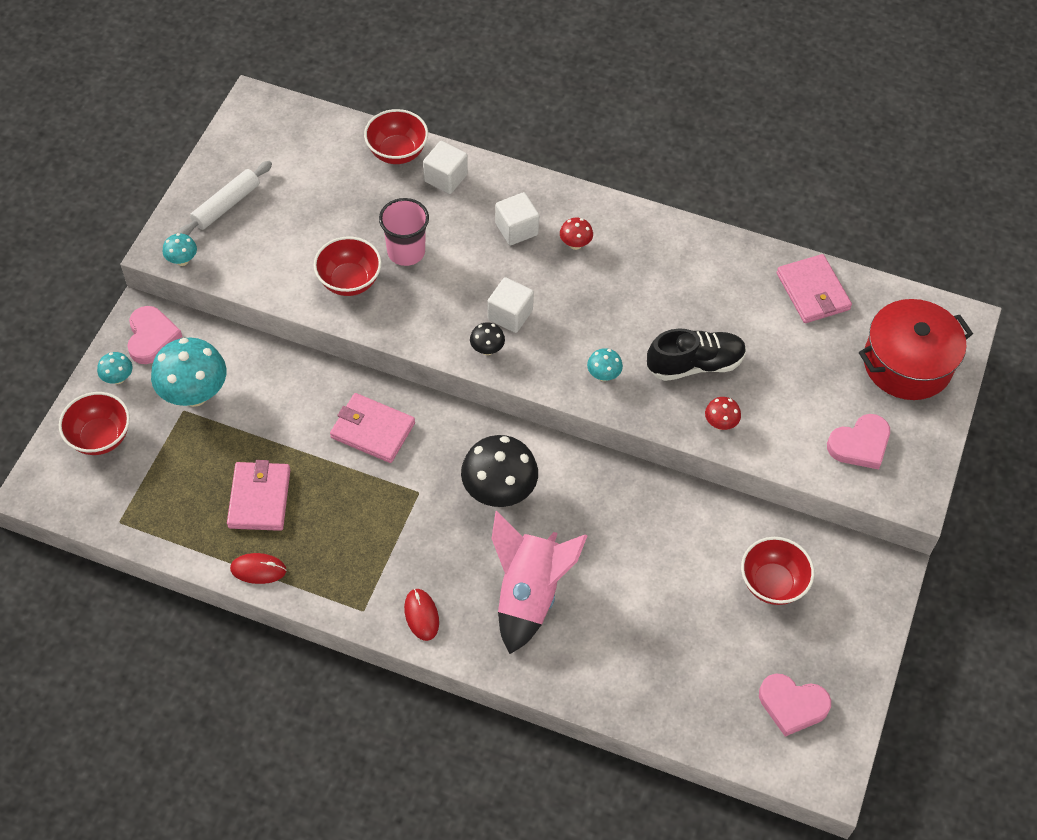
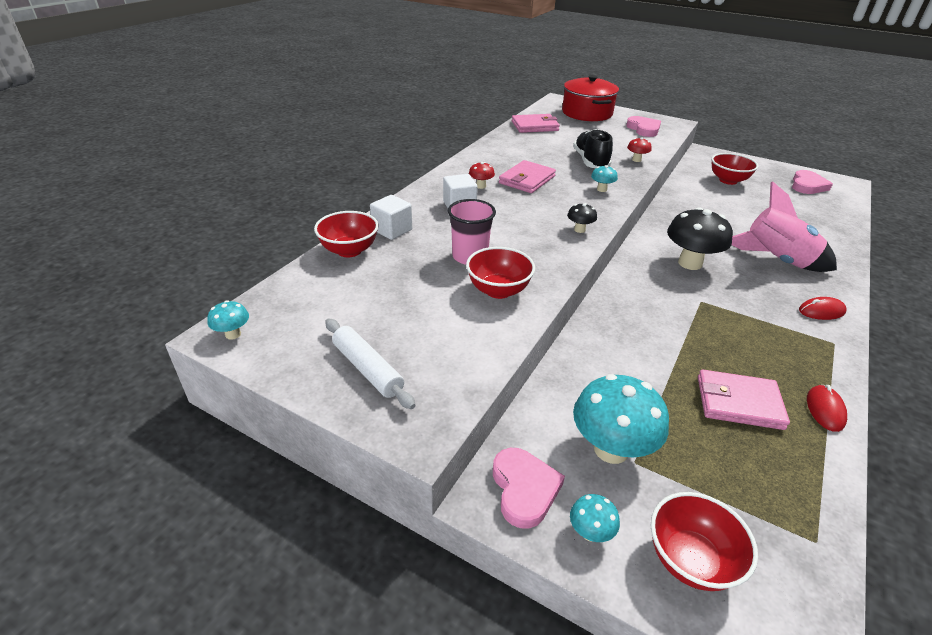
camera: 80 degrees left, 20 degrees down
(151, 337) = (524, 489): pink heart -> pink heart turned 75 degrees clockwise
(182, 260) = (442, 414): turquoise mushroom -> turquoise mushroom (233, 334)
(372, 430) = (642, 320): pink wallet -> pink wallet (527, 180)
(510, 315) = (545, 217): white cube -> none

